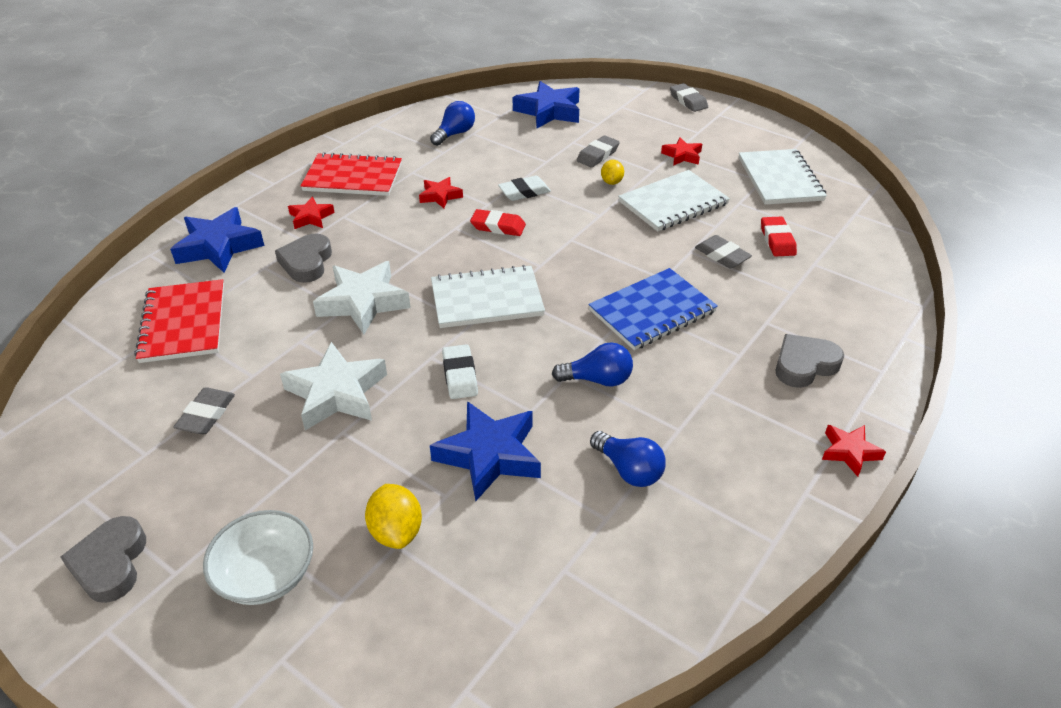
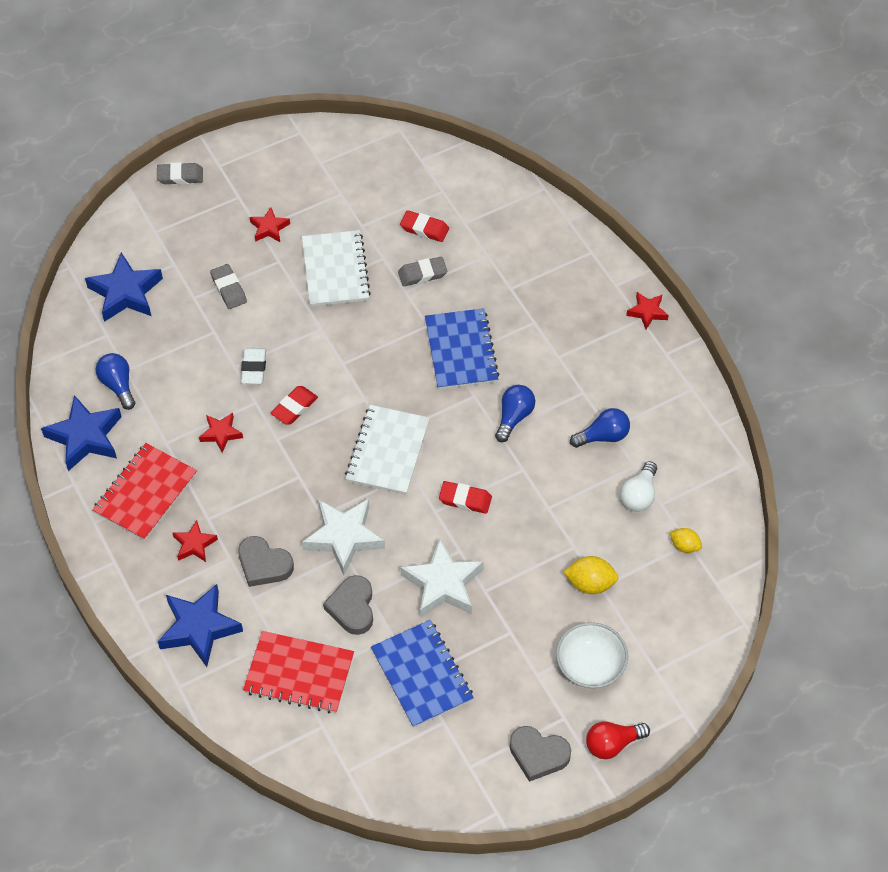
camera: 65 degrees left, 15 degrees up
(141, 646) = (612, 744): none -> red light bulb
(206, 415) = (422, 675): grey eraser -> blue notebook
(460, 375) = (465, 499): white eraser -> red eraser
(489, 455) = (551, 509): blue star -> blue star (85, 437)
(563, 539) = (639, 495): none -> white light bulb
(611, 182) = (278, 298): yellow lemon -> yellow lemon (684, 546)
(780, 179) = (347, 180): white notebook -> none
(804, 365) = (563, 291): grey heart -> grey heart (352, 607)

